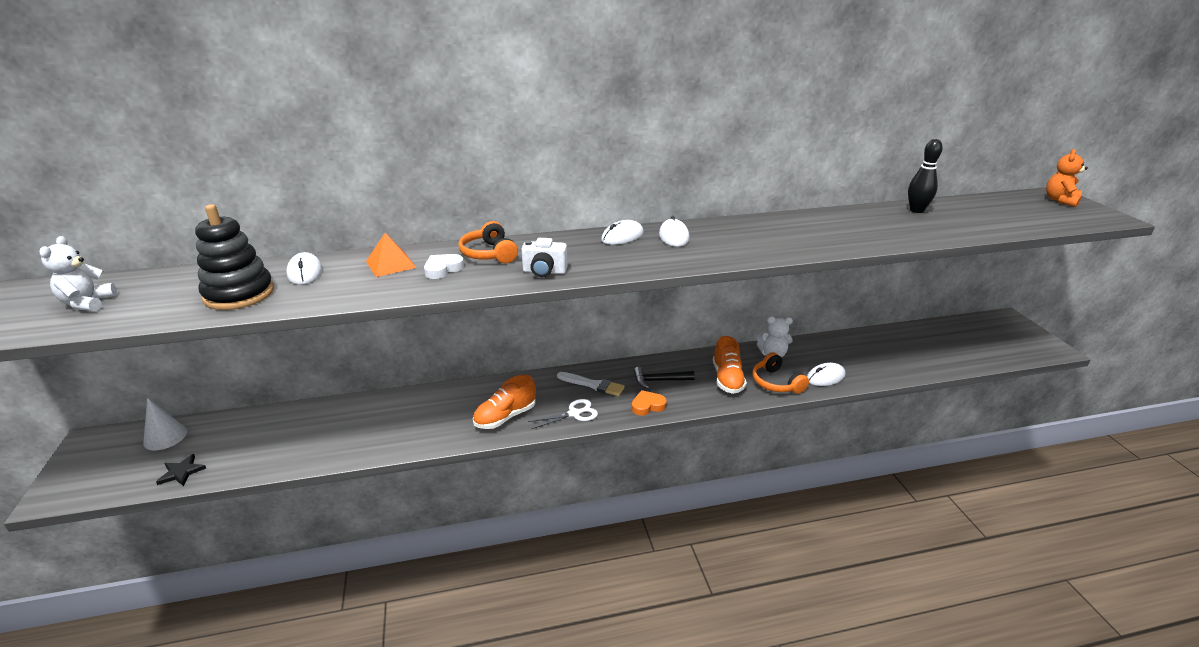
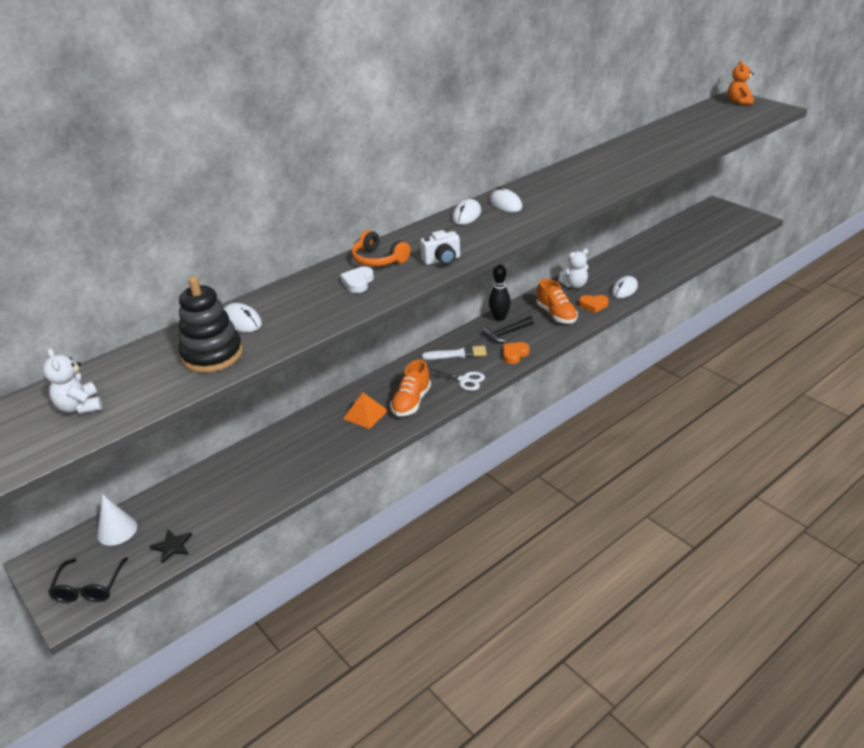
camera: 25 degrees left, 5 degrees up
(88, 481) = (89, 588): none -> black glasses
(391, 264) = (307, 292): orange pyramid -> orange pyramid (365, 414)
(574, 414) = (464, 380): white scissors -> white scissors turned 75 degrees clockwise
(776, 382) = (593, 305): orange headphones -> orange heart
(916, 210) = (654, 135): black bowling pin -> black bowling pin (499, 318)

